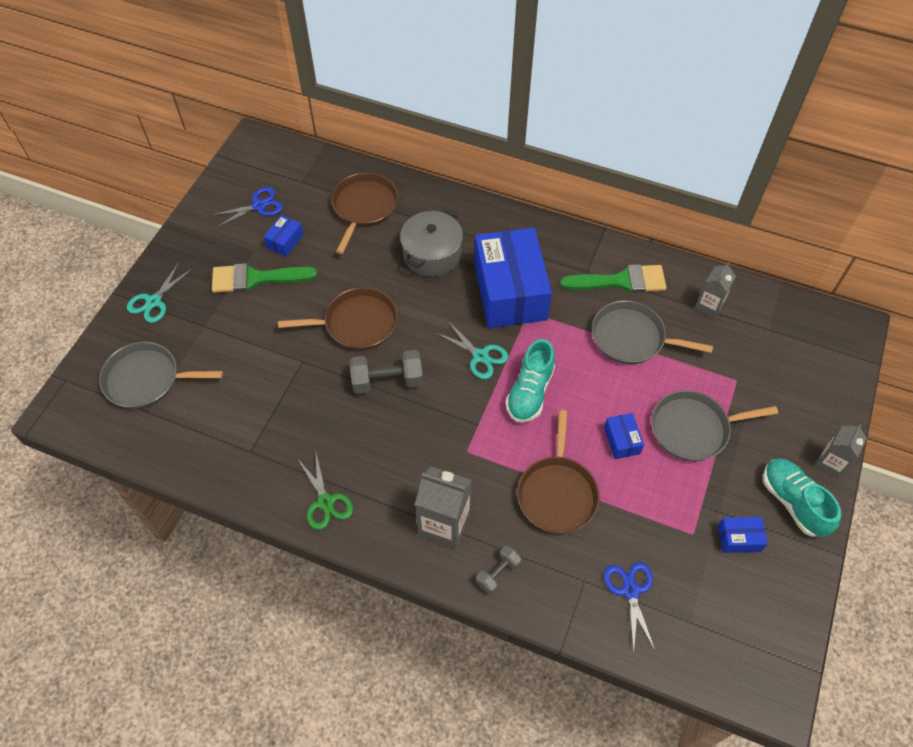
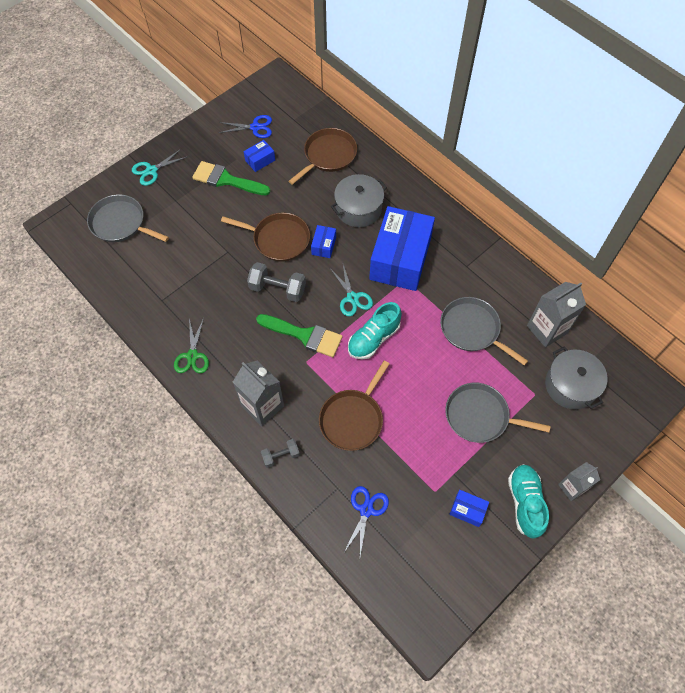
camera: 25 degrees right, 5 degrees up
(621, 281) = (489, 283): green brush -> green brush (304, 335)
(622, 440) = (421, 402): blue box -> blue box (324, 246)
(709, 306) = (547, 329): grey carton -> grey carton, size x1.58
(766, 355) = (570, 385): none -> grey pot

